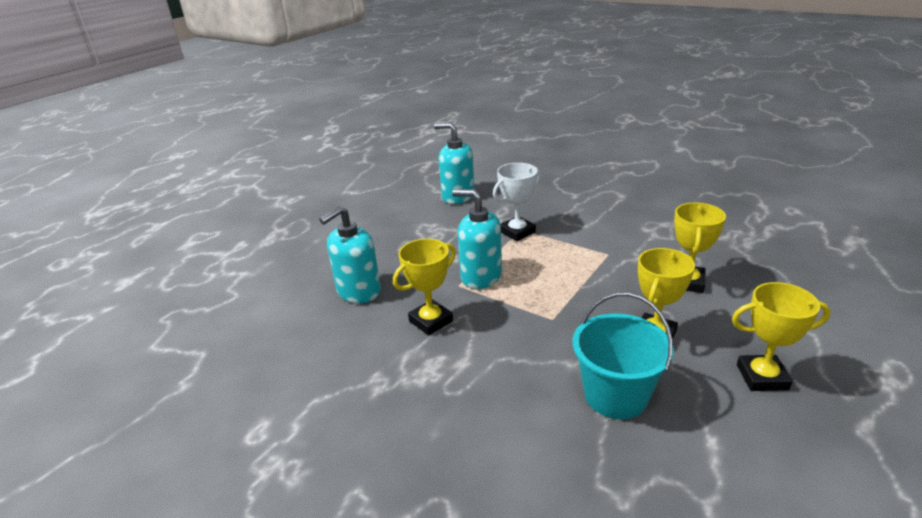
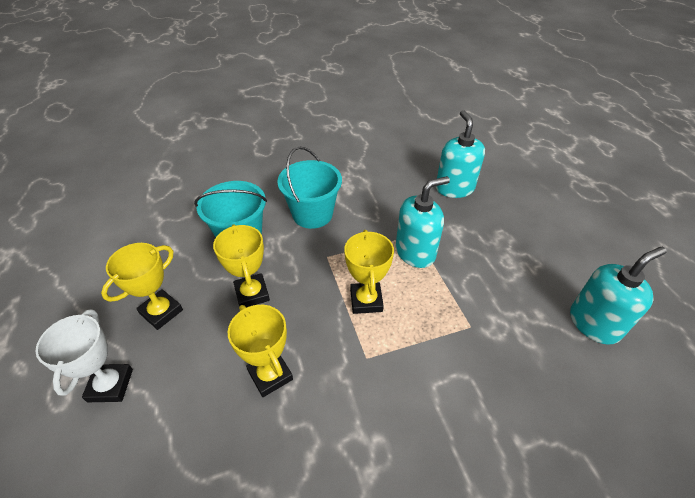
camera: 125 degrees right, 15 degrees up
(431, 321) = (387, 203): yellow trophy -> yellow trophy (366, 300)
(511, 363) = (312, 214): none -> turquoise bucket
(517, 232) = (468, 319): white trophy -> white trophy (110, 385)

